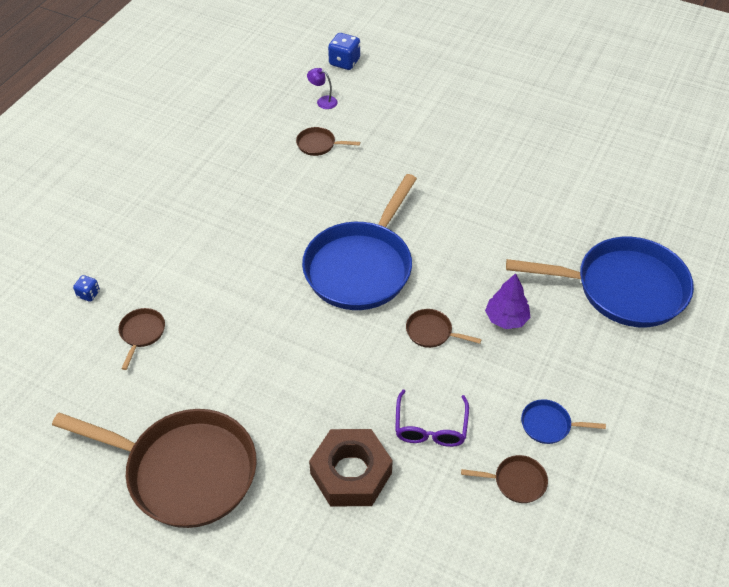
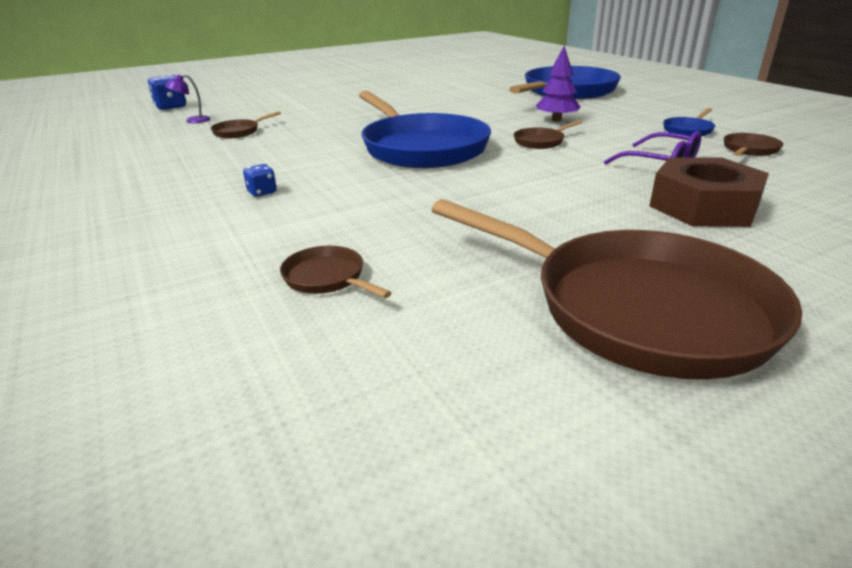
camera: 55 degrees left, 20 degrees down
(89, 294) = (175, 304): blue dice -> blue dice (262, 192)
(184, 471) = (635, 308): brown pan -> brown pan turned 75 degrees clockwise

